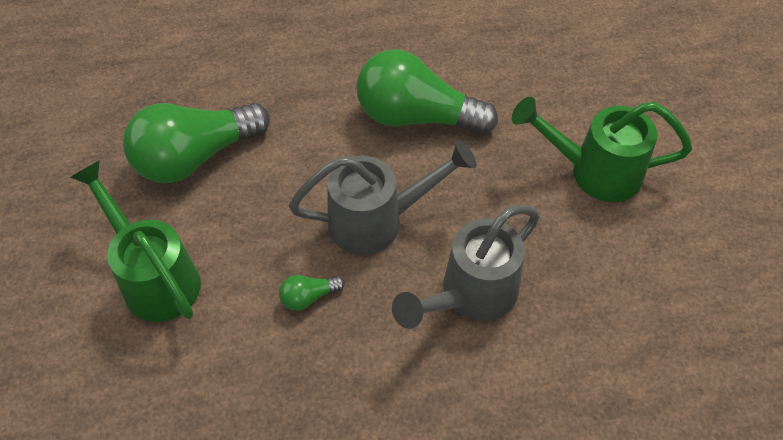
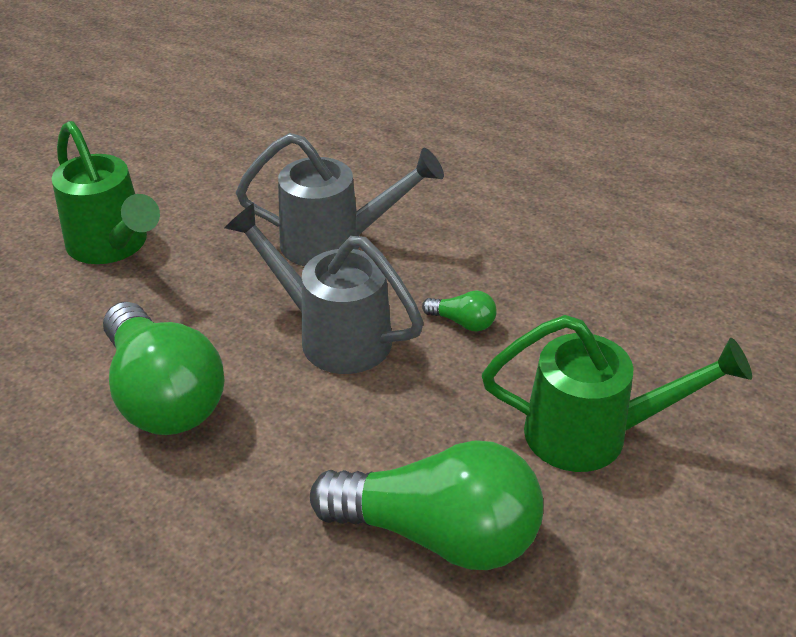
camera: 135 degrees left, 15 degrees down
(154, 276) = (594, 435): green watering can -> green watering can turned 90 degrees counterclockwise

